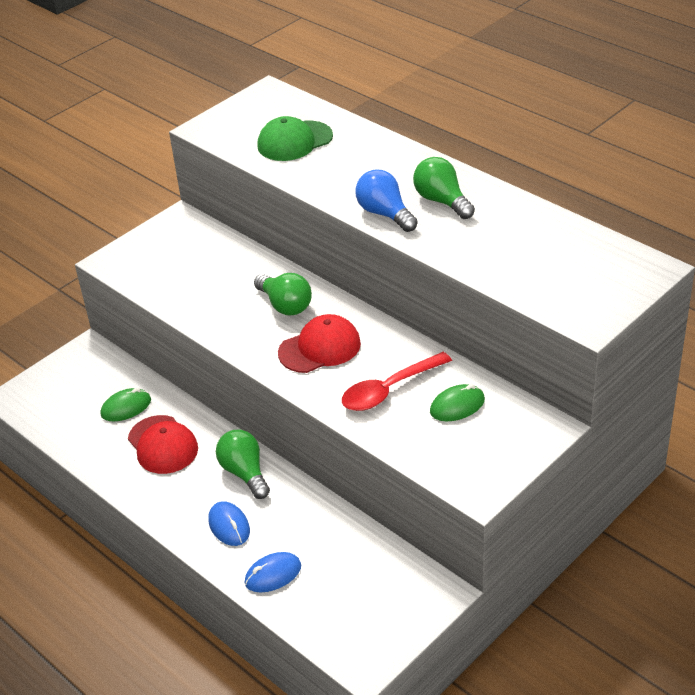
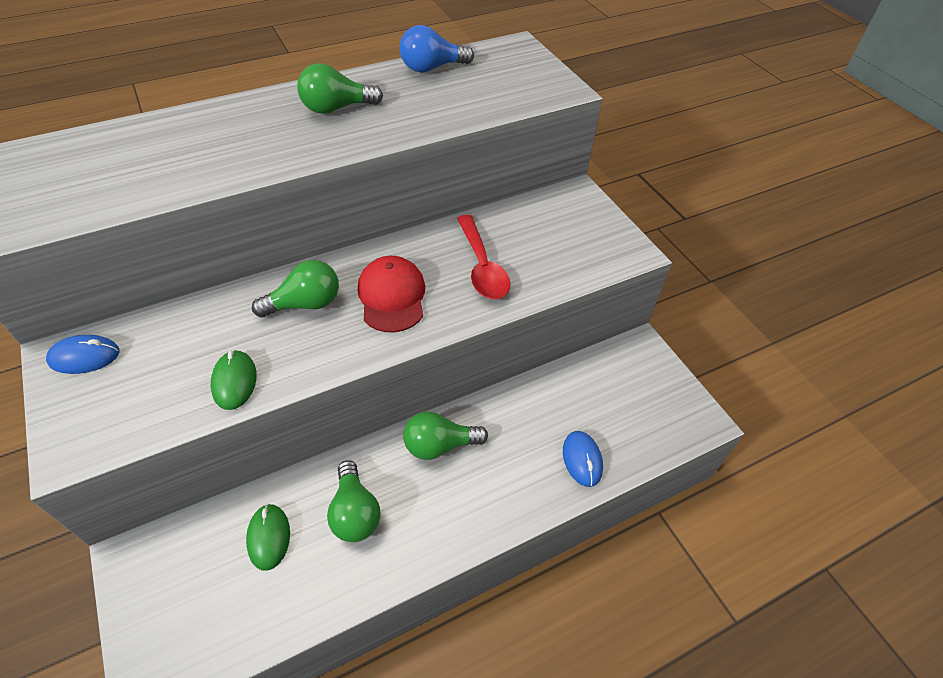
camera: 75 degrees left, 10 degrees up
(162, 445) = (355, 512): red cap -> green light bulb
(229, 526) = (505, 479): blue mouse -> blue mouse (85, 357)
(294, 141) = (122, 168): green cap -> none
(385, 214) = (323, 145): blue light bulb -> blue light bulb (432, 68)
(457, 406) = (527, 232): green mouse -> green mouse (234, 381)

